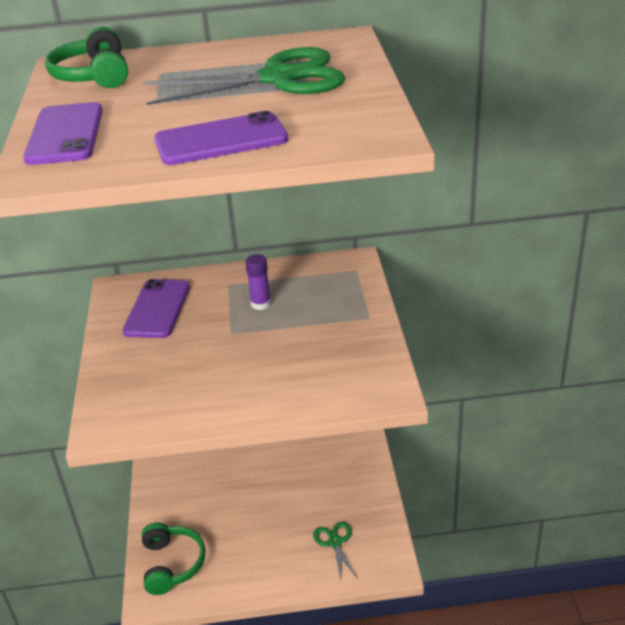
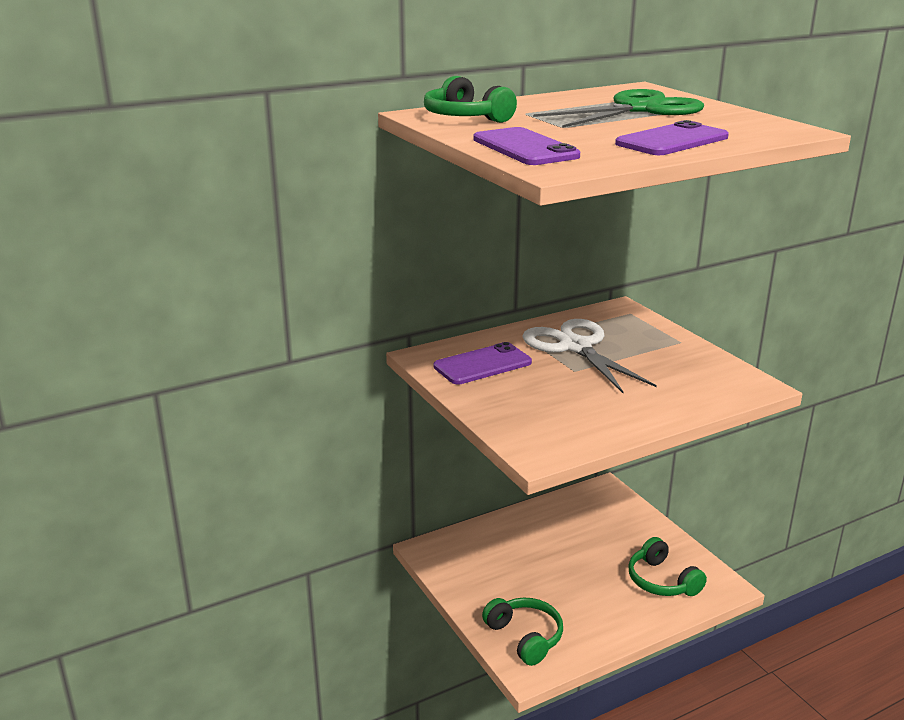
camera: 25 degrees left, 10 degrees down
(157, 309) = (482, 364): purple phone -> purple phone turned 75 degrees clockwise
(261, 304) = (575, 347): purple glue stick -> white scissors
(335, 542) = (662, 581): green scissors -> green headphones

